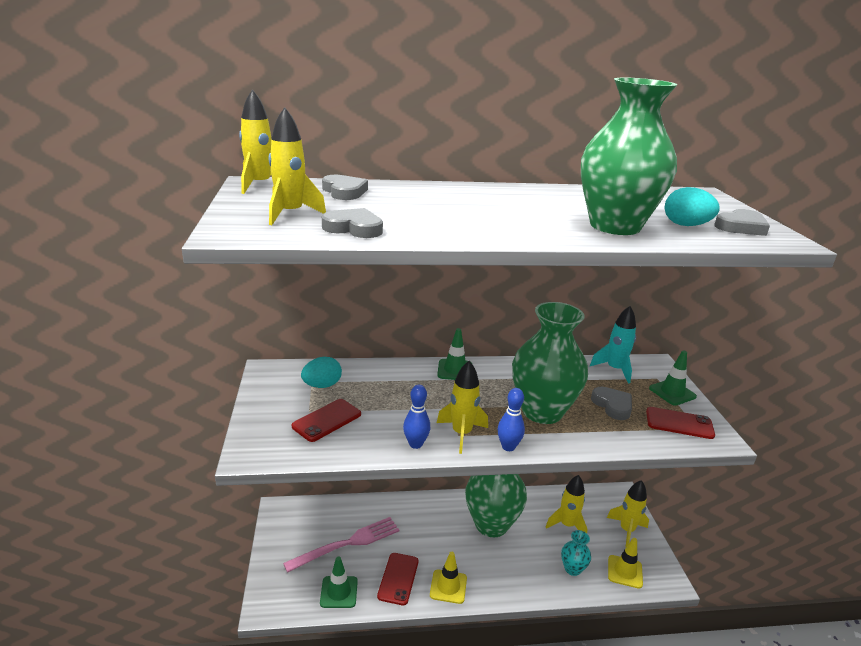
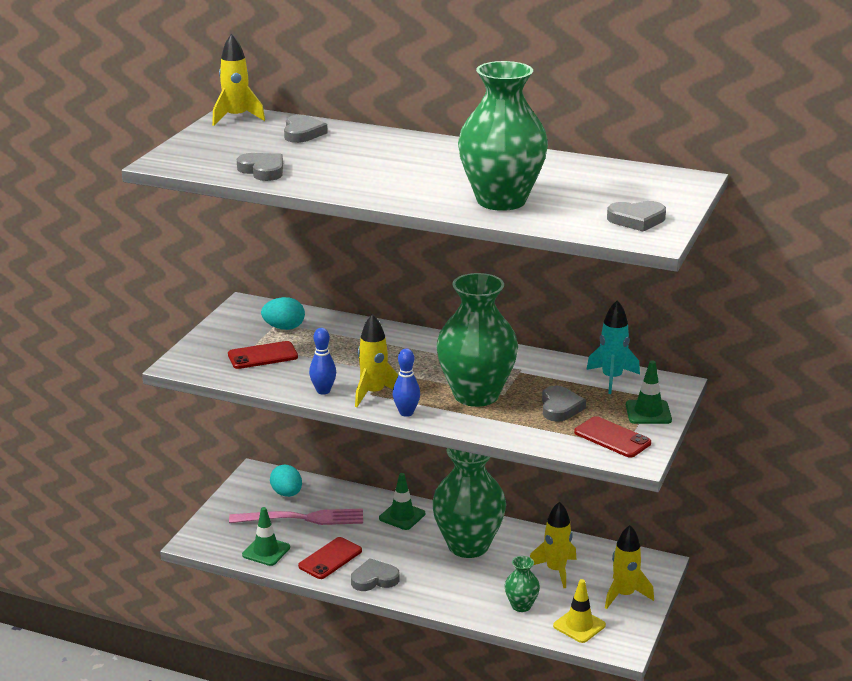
camera: 30 degrees right, 0 degrees up
(290, 214) = (228, 151): yellow rocket -> none
(448, 586) = (374, 579): yellow traffic cone -> grey heart
(455, 370) = (429, 342): green traffic cone -> green traffic cone (402, 516)
(572, 569) = (521, 606): turquoise vase -> green vase
(686, 225) = (578, 210): turquoise egg -> turquoise egg (287, 494)

